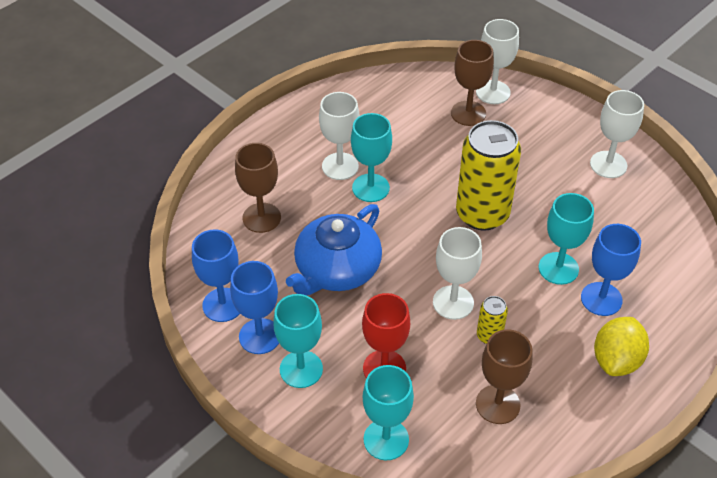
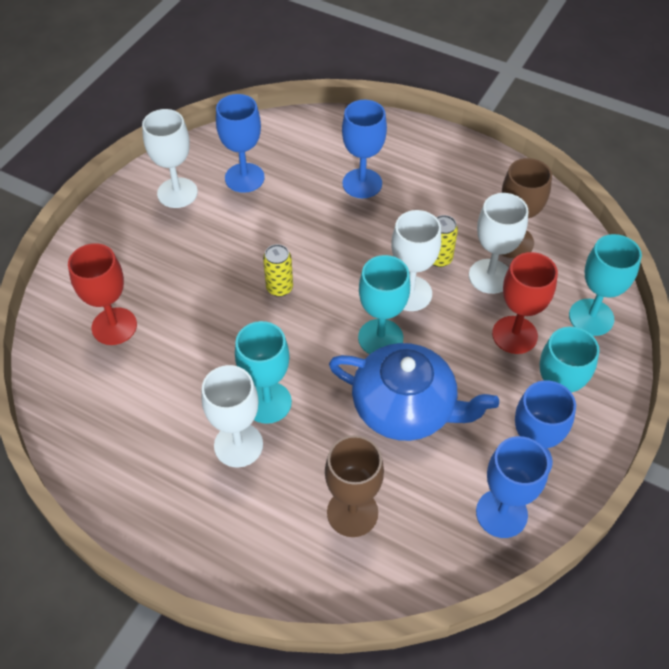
camera: 105 degrees left, 5 degrees up
(468, 113) = (114, 326): brown goblet -> red goblet
(482, 214) = (279, 288): yellow can -> yellow can, size x0.44
(493, 92) = (71, 307): white goblet -> white goblet (490, 276)
(558, 268) = (335, 217): turquoise goblet -> turquoise goblet (380, 338)
(616, 360) = (427, 168): yellow lemon -> none
(621, 212) = (244, 178): none -> blue goblet

